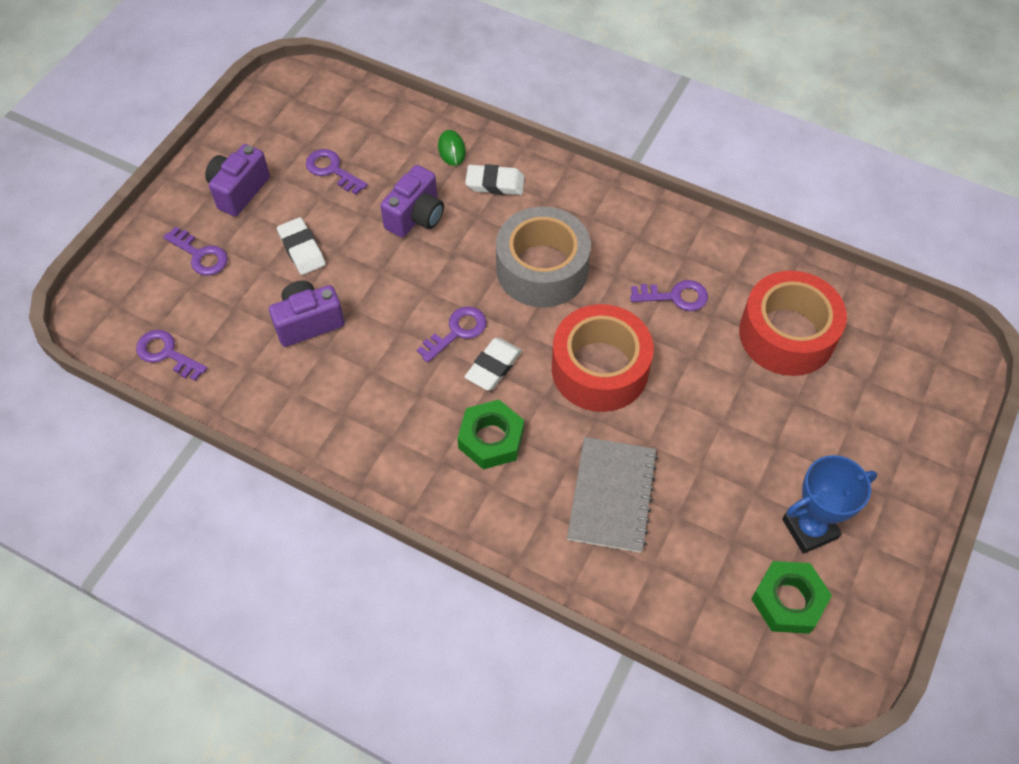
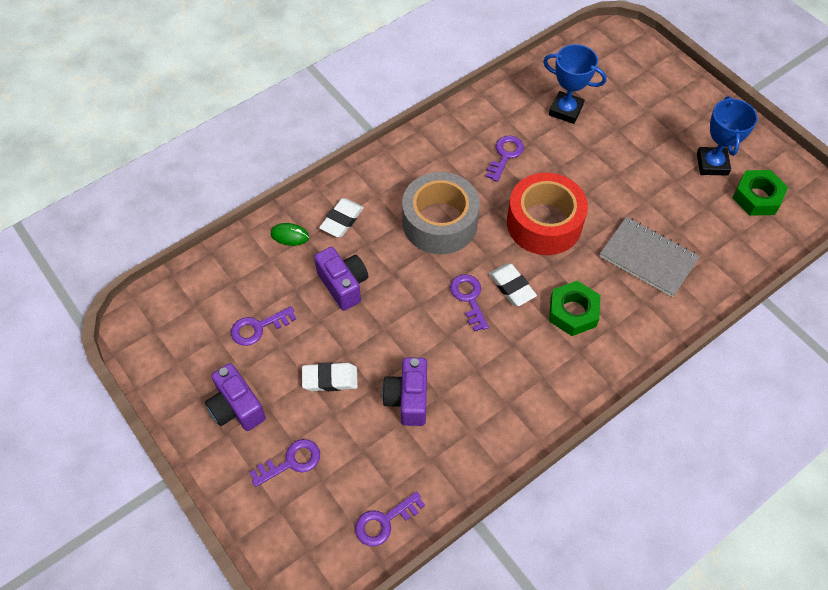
camera: 65 degrees left, 0 degrees up
(787, 334) = (565, 110): red tape -> blue trophy

